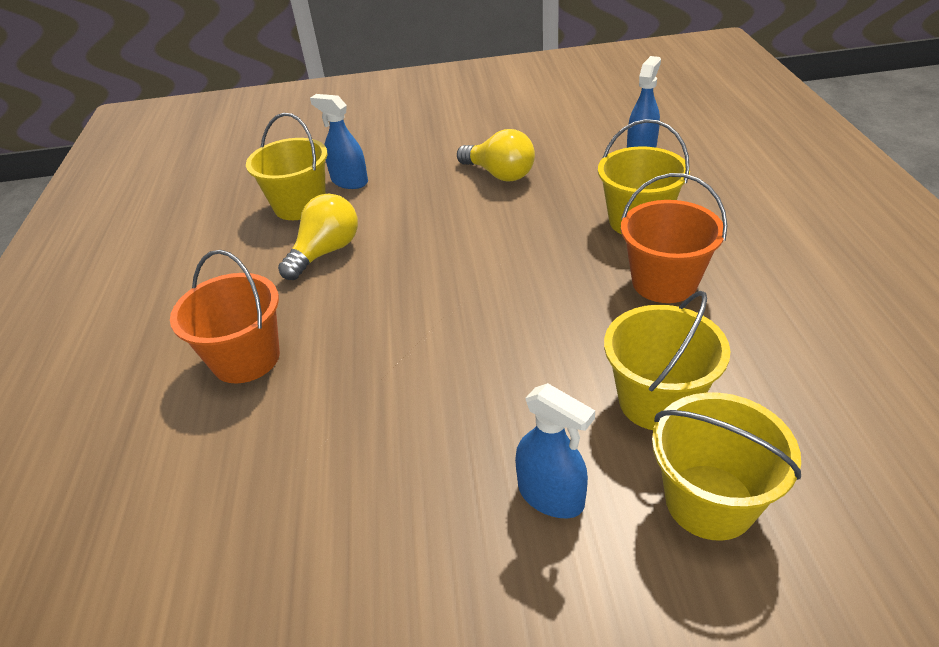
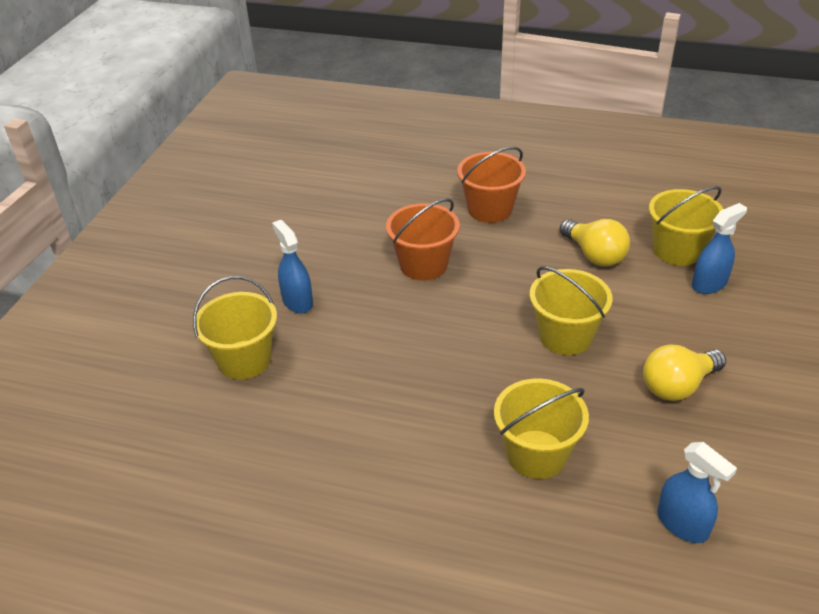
camera: 110 degrees right, 0 degrees up
(551, 496) = (297, 301): blue spray bottle -> blue spray bottle turned 90 degrees clockwise
(657, 401) = (325, 370): yellow bucket -> yellow bucket (565, 336)
(664, 282) = (437, 430): orange bucket -> orange bucket (423, 265)

